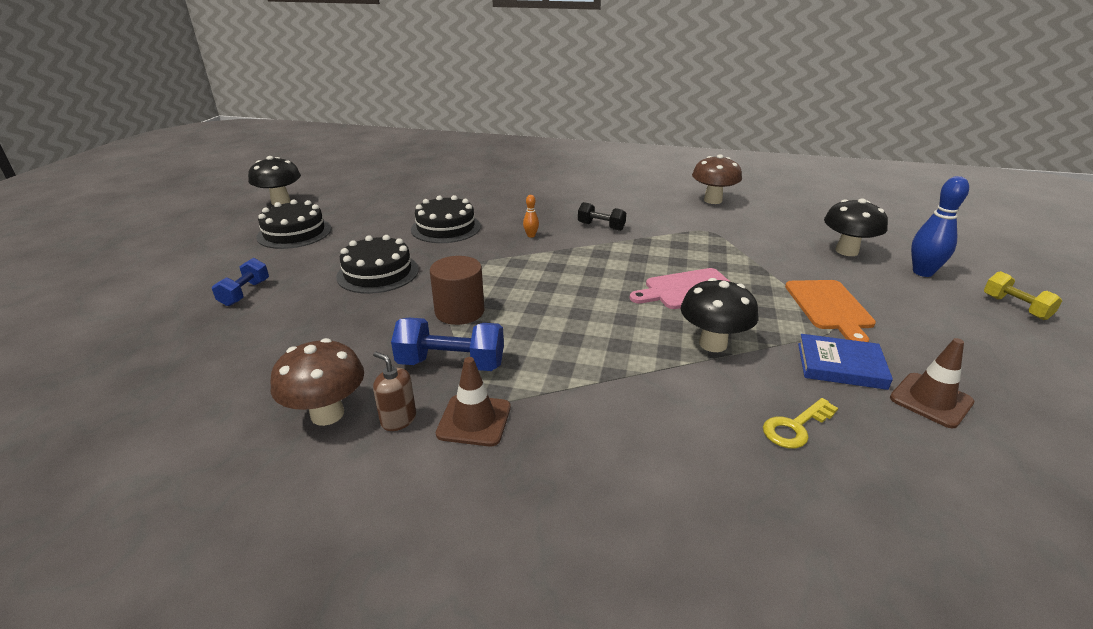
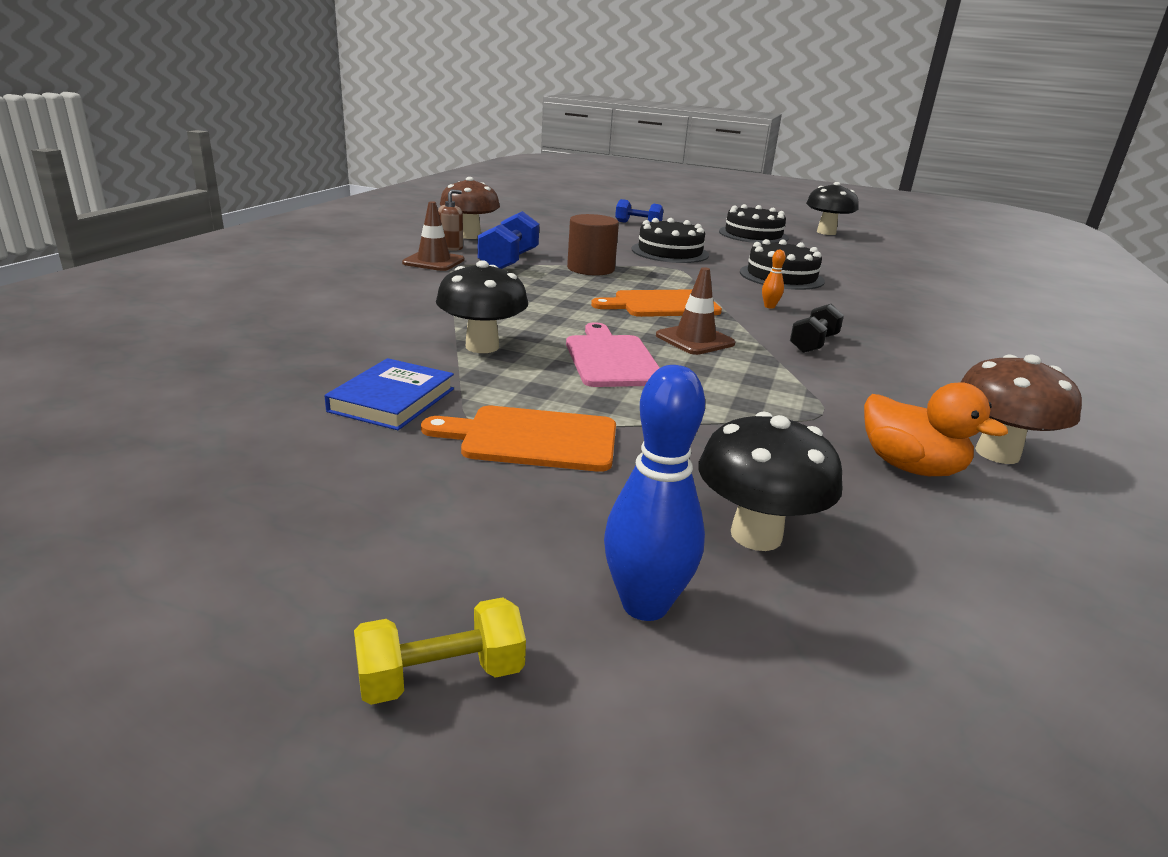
camera: 95 degrees right, 5 degrees down
(553, 274) = (662, 304): none -> orange cutting board
(747, 218) = (910, 467): none -> orange duck
(795, 427) = (321, 349): yellow key -> none
(931, 400) = (283, 431): brown traffic cone -> brown traffic cone (695, 340)

